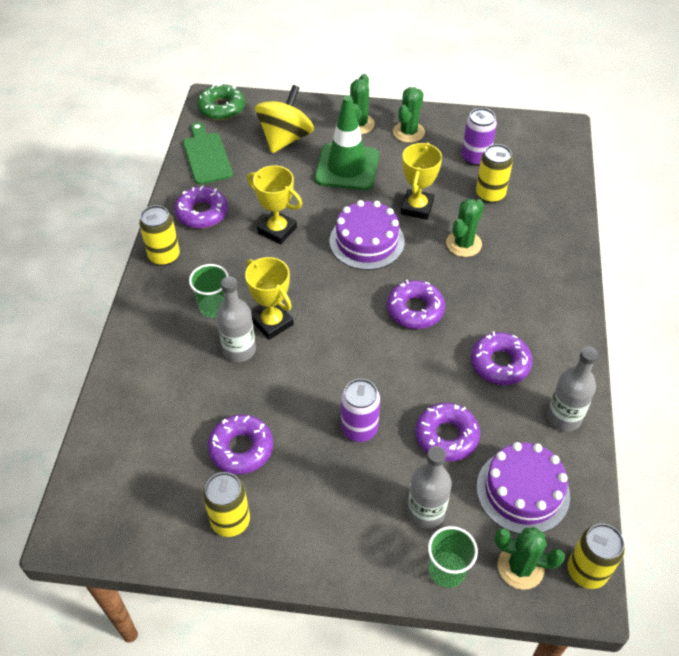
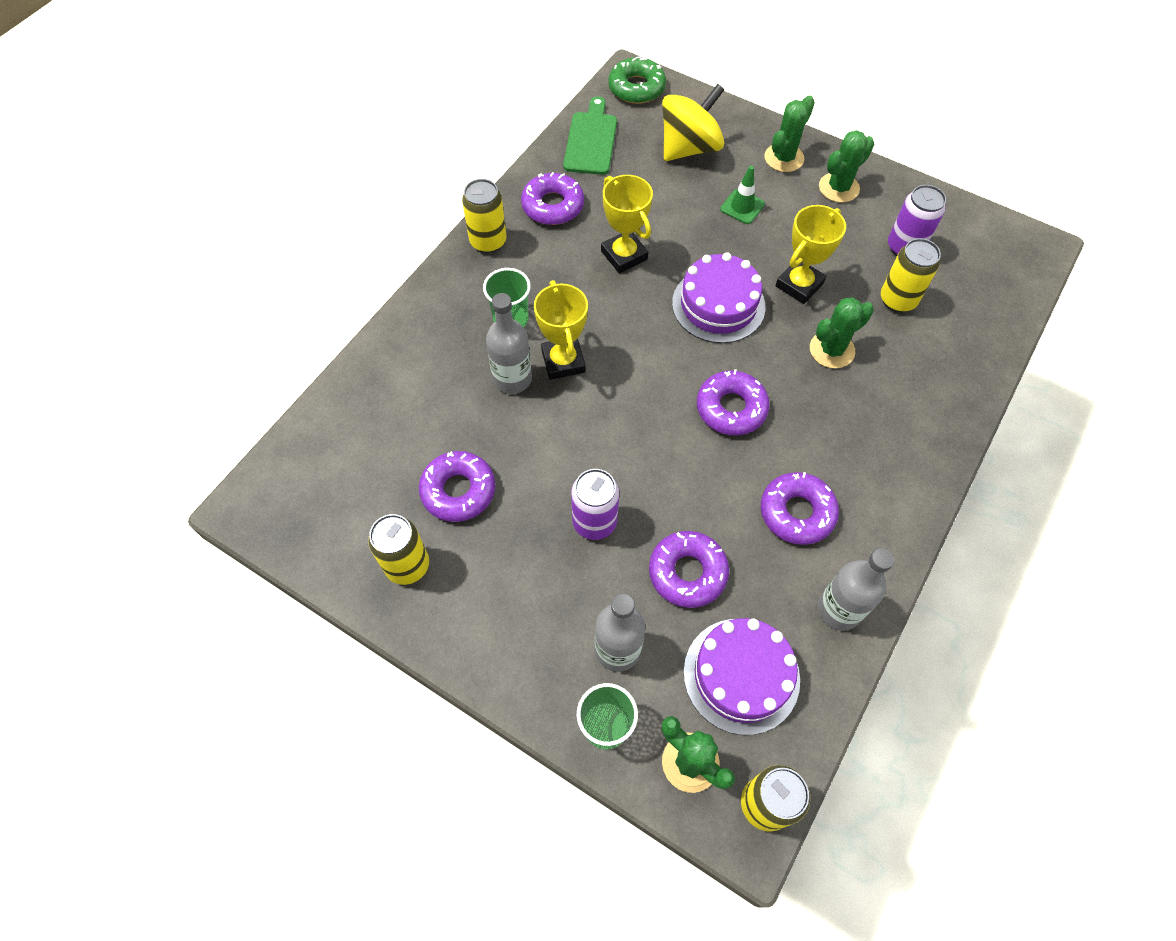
camera: 25 degrees right, 10 degrees up
(347, 167) = (742, 207): green traffic cone -> green traffic cone, size x0.48

